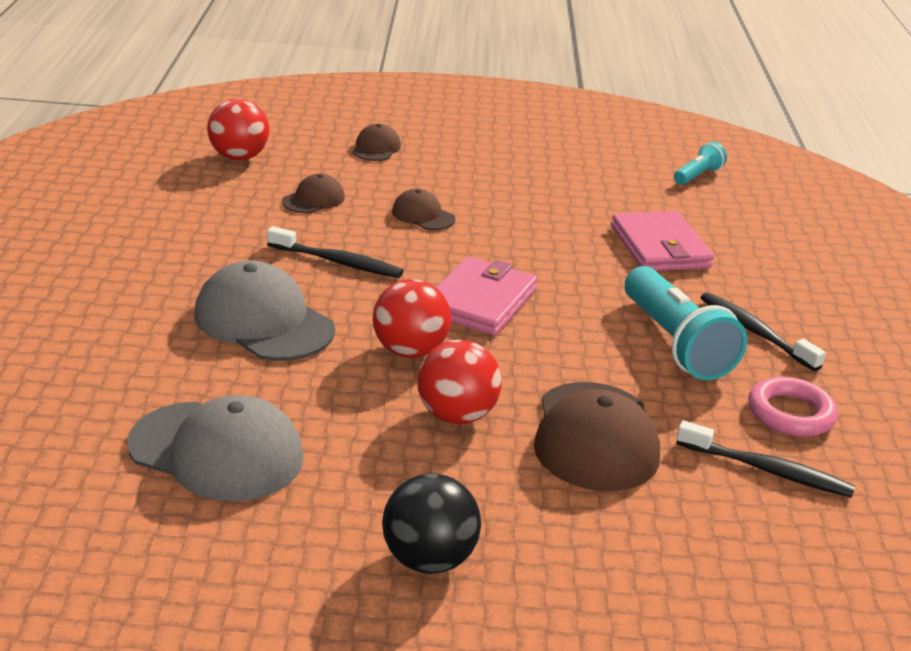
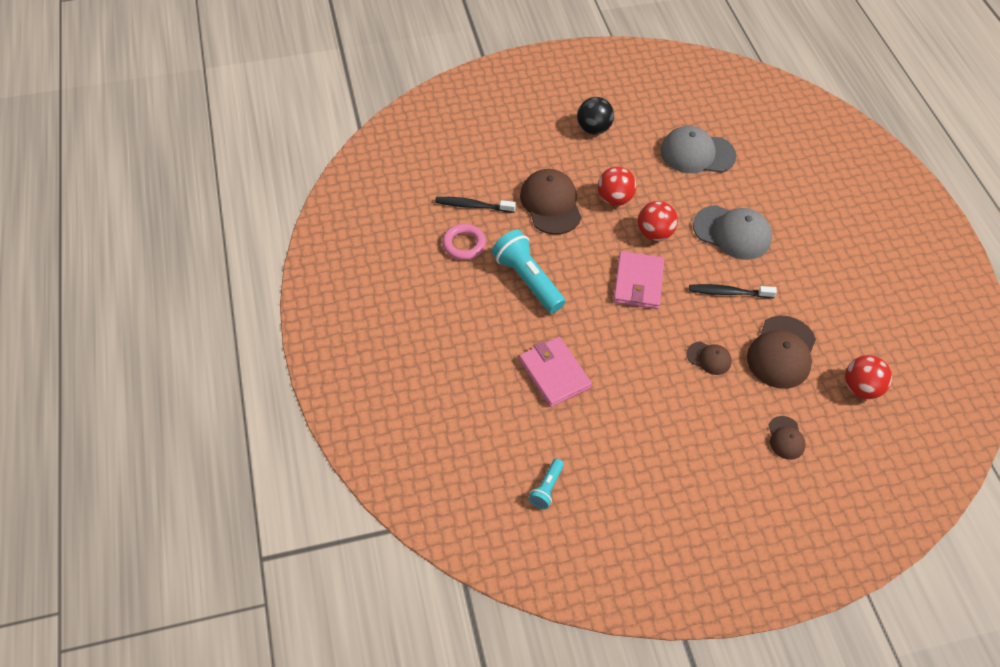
camera: 165 degrees right, 25 degrees up
(313, 199) = (781, 352): brown cap -> brown cap, size x1.91
(755, 332) = (486, 303): black toothbrush -> none

